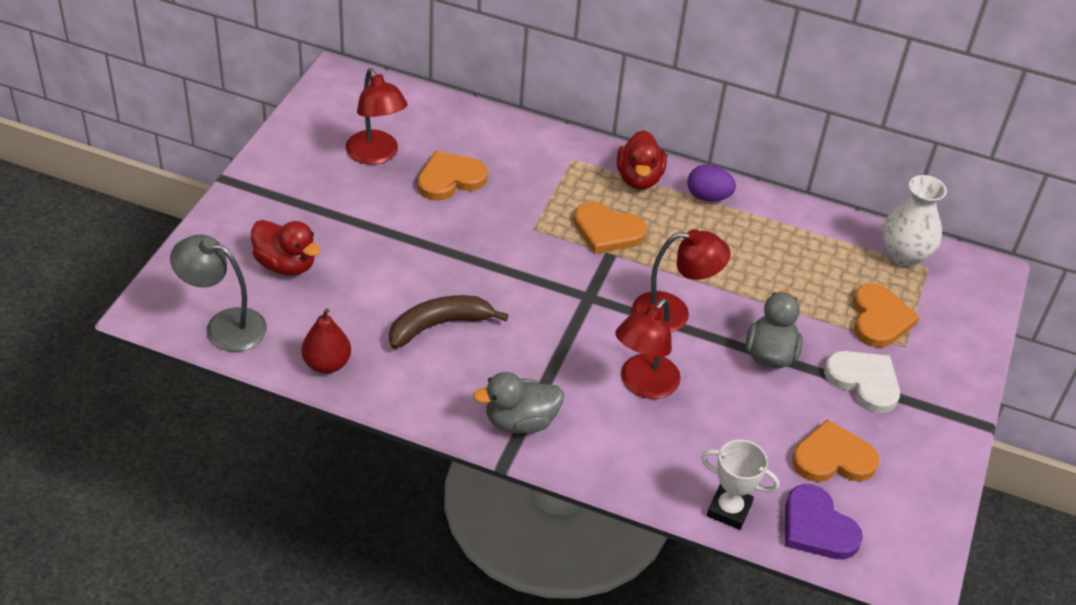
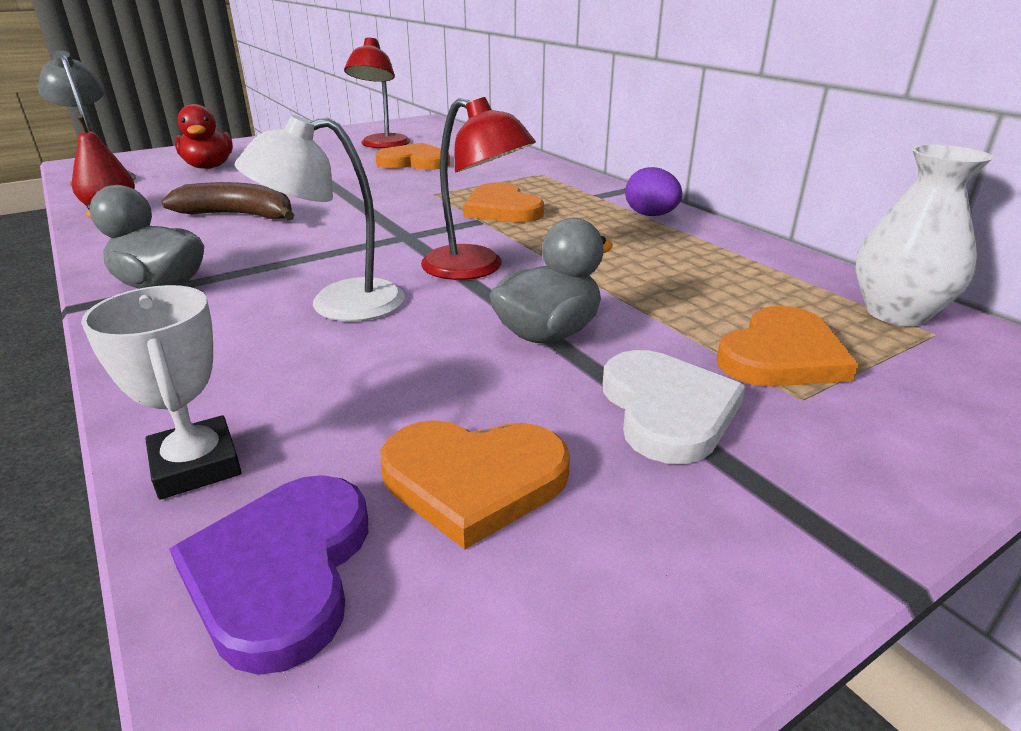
camera: 40 degrees right, 15 degrees down
(639, 178) = (589, 193): red duck -> none
(643, 385) = (338, 304): red lamp -> white lamp
(833, 458) = (474, 480): orange heart -> orange heart turned 150 degrees clockwise

